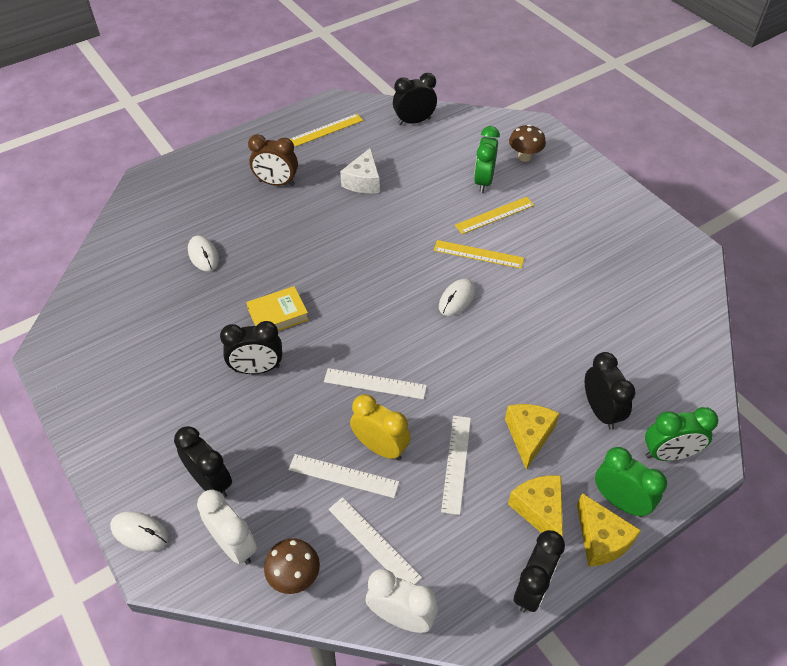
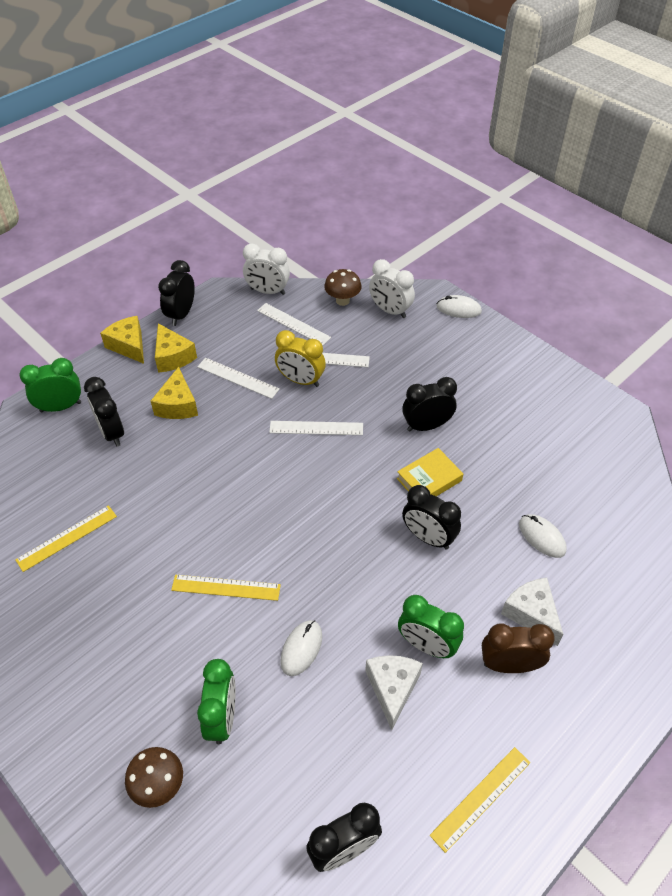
camera: 170 degrees right, 0 degrees up
(211, 482) = (424, 342): black clock -> black clock (428, 537)
(244, 208) = (531, 614): none -> white cheese
(456, 463) = (238, 378): white ruler -> white ruler turned 60 degrees counterclockwise
(457, 299) = (247, 524): white mouse -> white mouse (301, 648)
(495, 215) = (206, 654): yellow ruler -> yellow ruler (67, 538)
(620, 501) = (109, 370): green clock -> green clock (427, 645)

